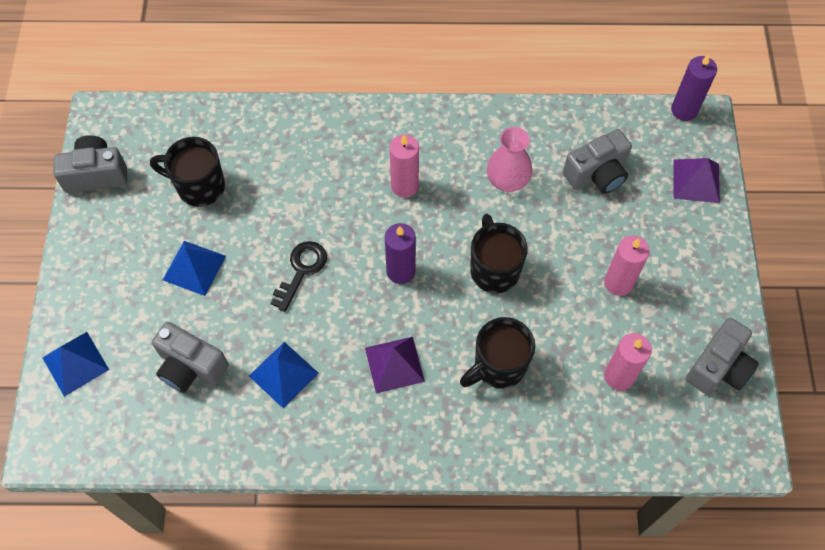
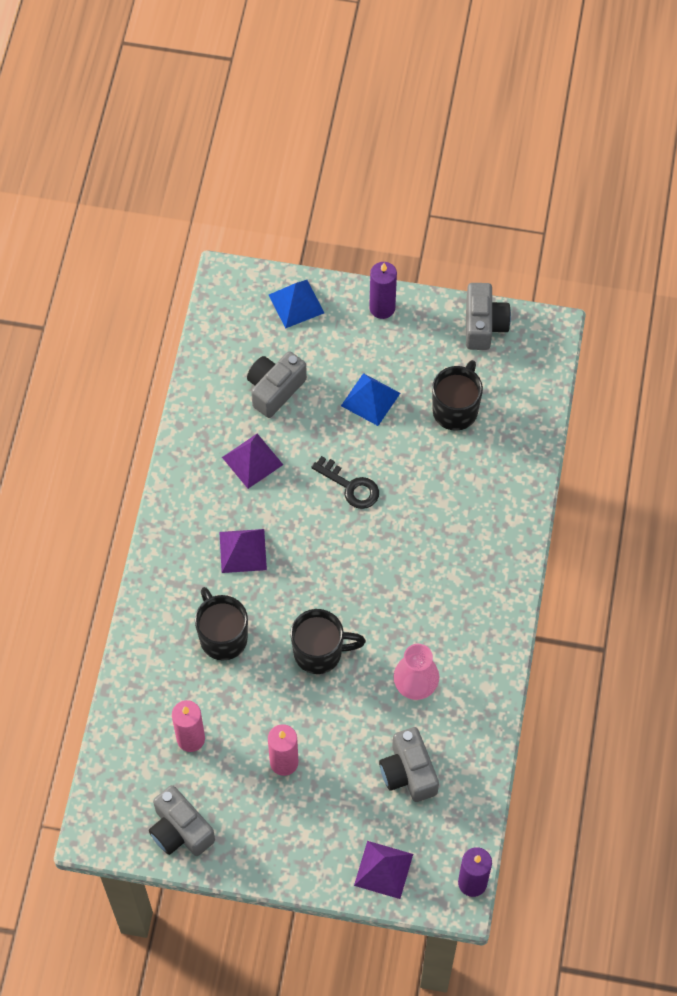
camera: 100 degrees right, 0 degrees up
(283, 374) = (252, 461): blue pyramid -> purple pyramid
(401, 271) = (334, 570): purple candle -> purple candle (382, 308)
(404, 186) = (425, 588): pink candle -> none

